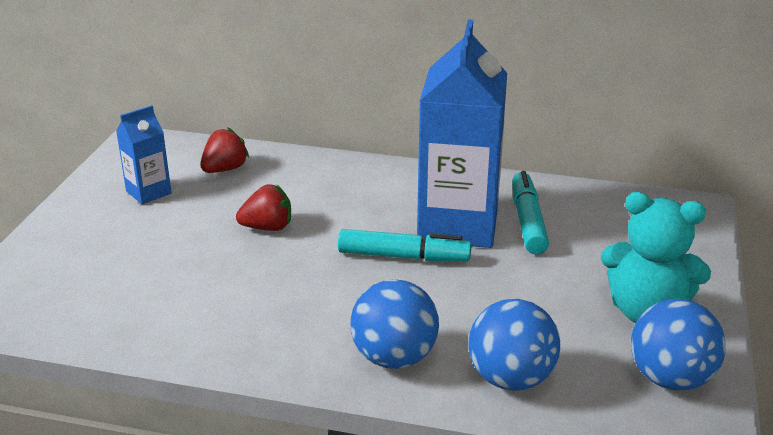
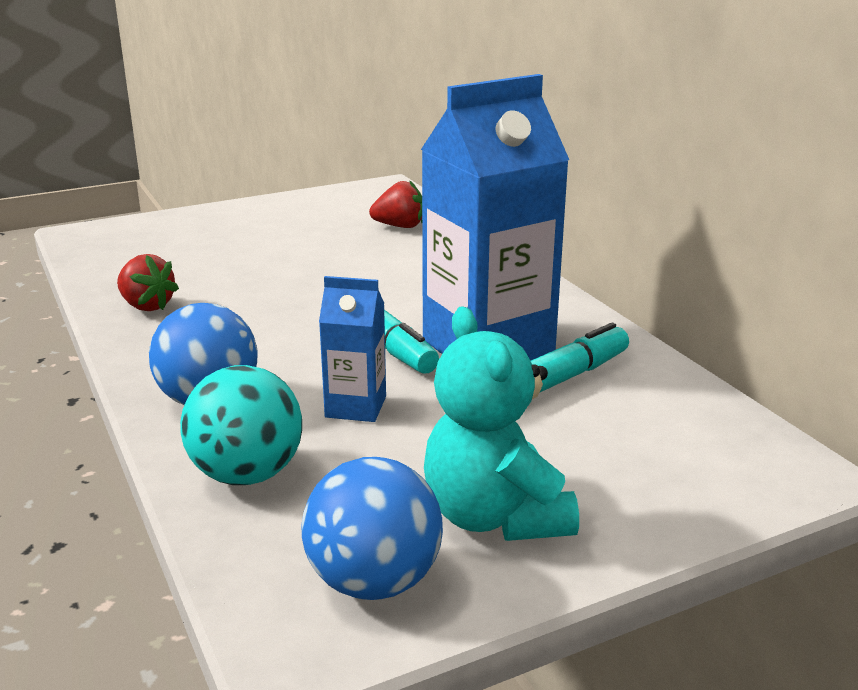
camera: 50 degrees right, 5 degrees down
(148, 192) = (317, 218): blue carton -> blue carton (356, 407)
(267, 227) = (338, 274): red strawberry -> red strawberry (147, 306)
(511, 379) = (247, 474): blue ball -> turquoise ball

